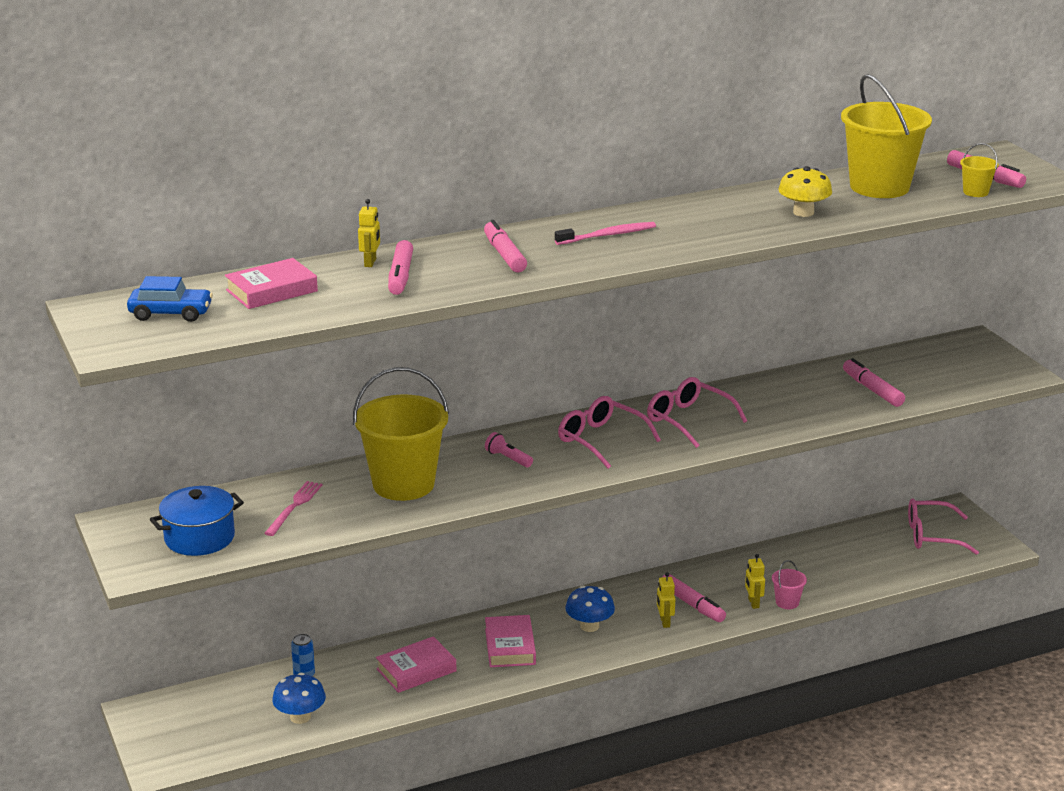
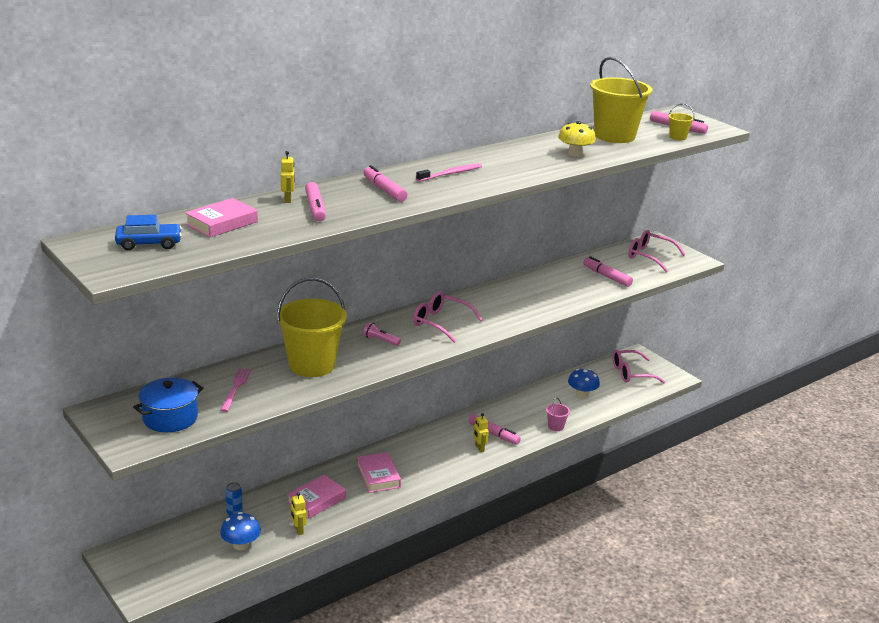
camera: 15 degrees left, 0 degrees up
(589, 626) = (429, 456): blue mushroom -> blue mushroom (582, 394)
(689, 420) = (495, 305): pink glasses -> pink glasses (650, 256)
(753, 603) = (533, 429): yellow robot -> yellow robot (298, 530)

